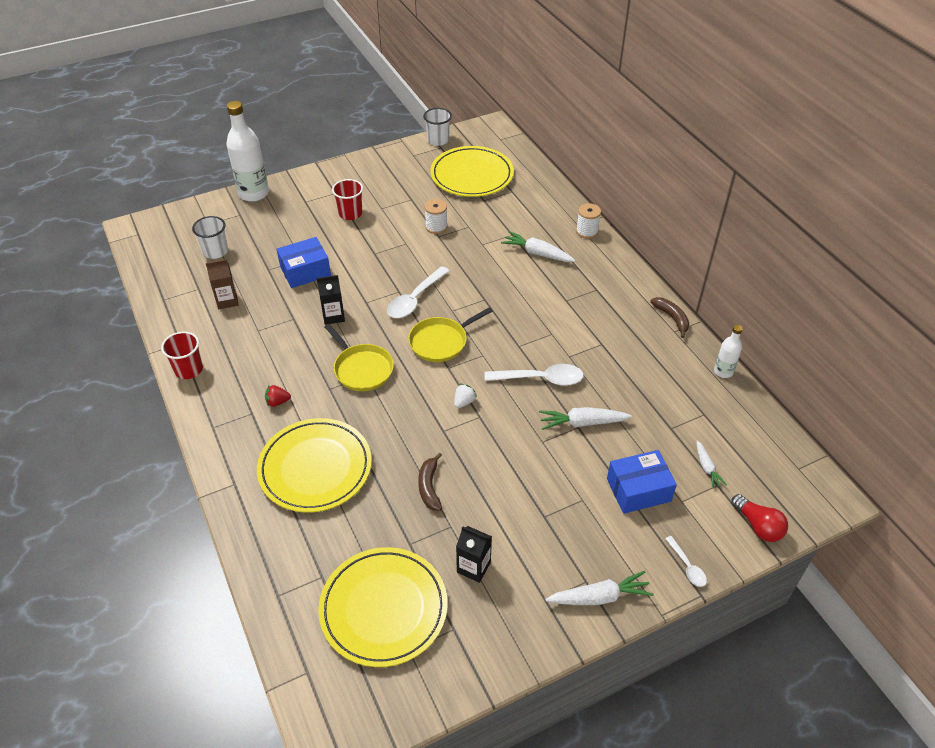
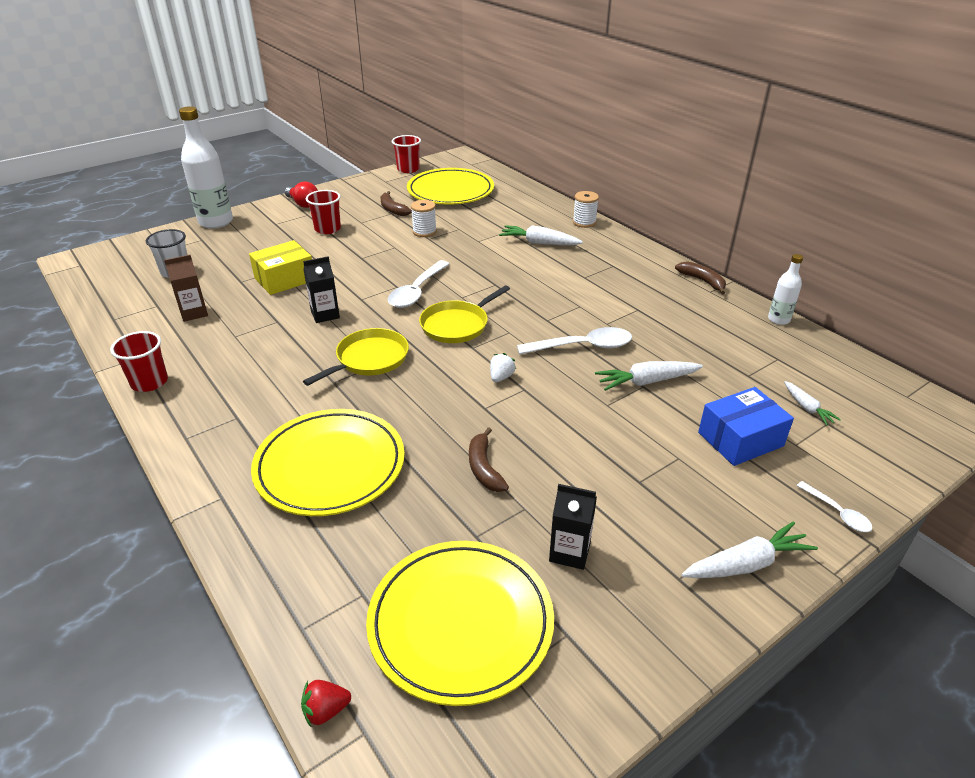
camera: 10 degrees left, 10 degrees down
(277, 402) = (269, 402): red strawberry -> red strawberry (326, 710)
(305, 271) = (284, 279): blue box -> yellow box
(362, 369) = (369, 359): yellow pan -> yellow pan turned 90 degrees counterclockwise
(413, 194) = (392, 209): none -> brown banana
(438, 140) = (408, 169): white cup -> red cup
(758, 526) = (896, 458): red light bulb -> red light bulb (303, 204)

